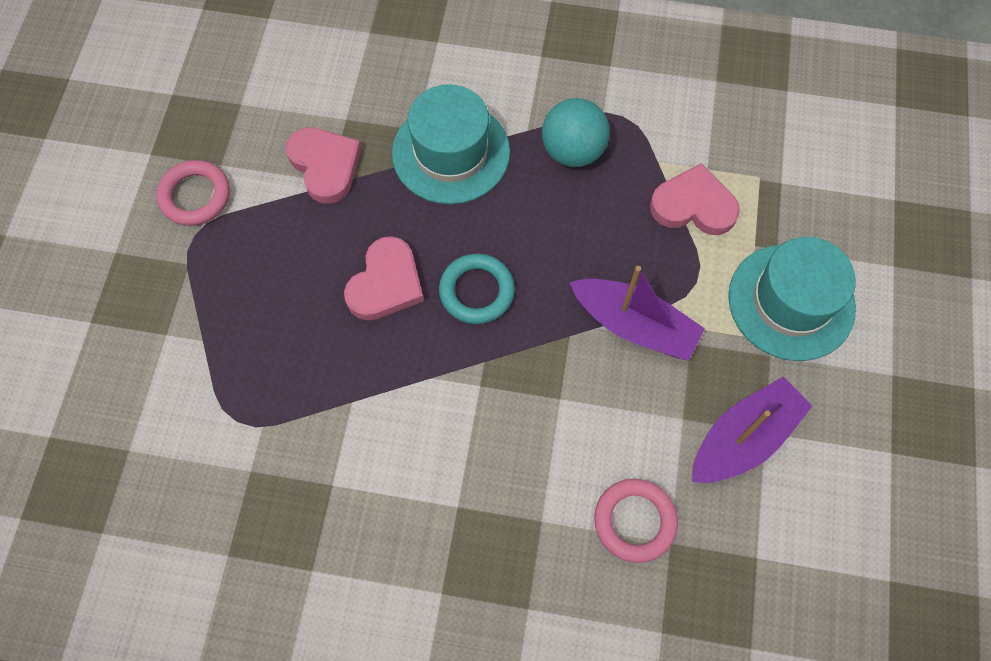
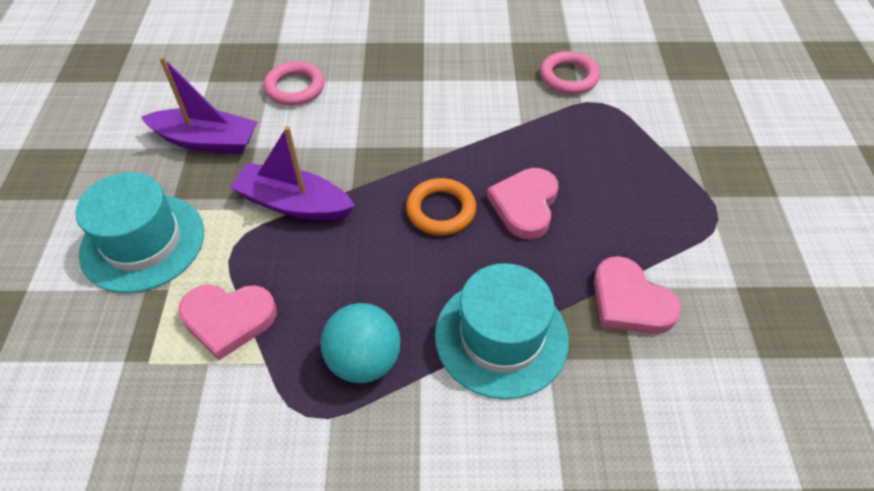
camera: 170 degrees right, 15 degrees down
(195, 196) = (741, 252): pink ring -> pink ring (568, 77)
(476, 291) = (441, 210): turquoise ring -> orange ring
(743, 438) = (207, 141): purple boat -> purple boat turned 120 degrees counterclockwise

